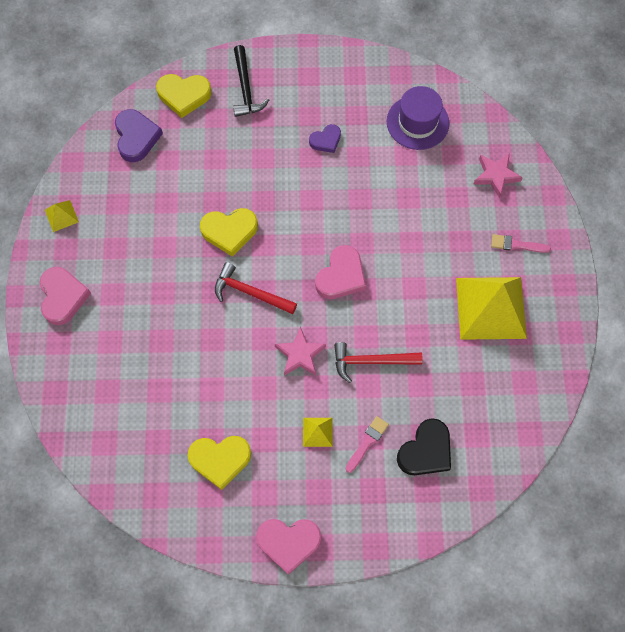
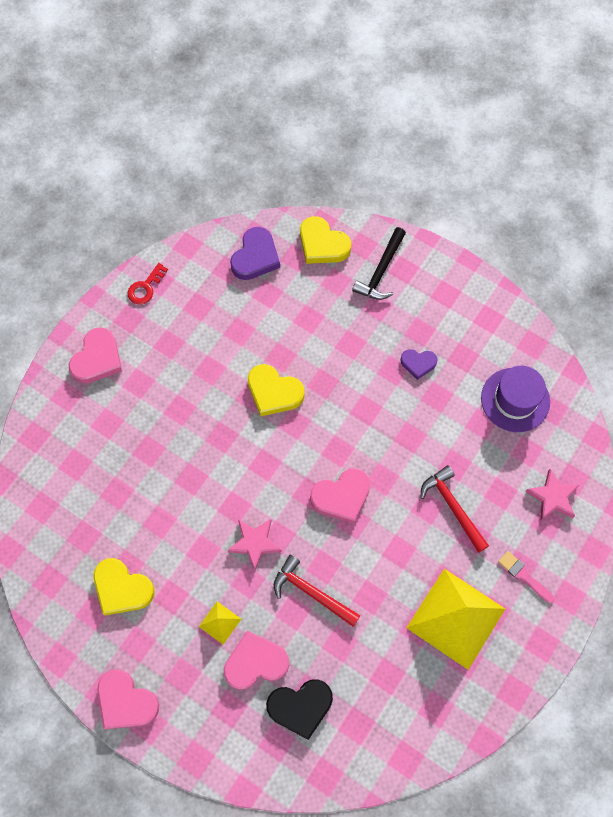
camera: 35 degrees right, 0 degrees up
(61, 216) = (145, 287): yellow pyramid -> red key
(250, 292) = (252, 459): red hammer -> red hammer (453, 507)
(367, 442) = (255, 662): pink brush -> pink heart

